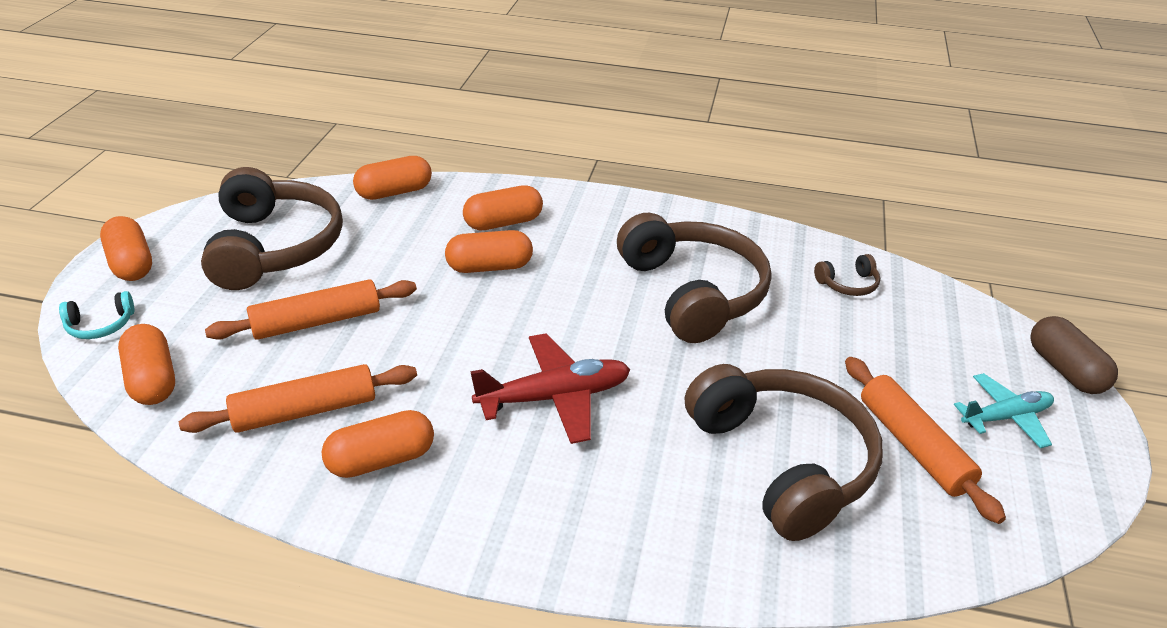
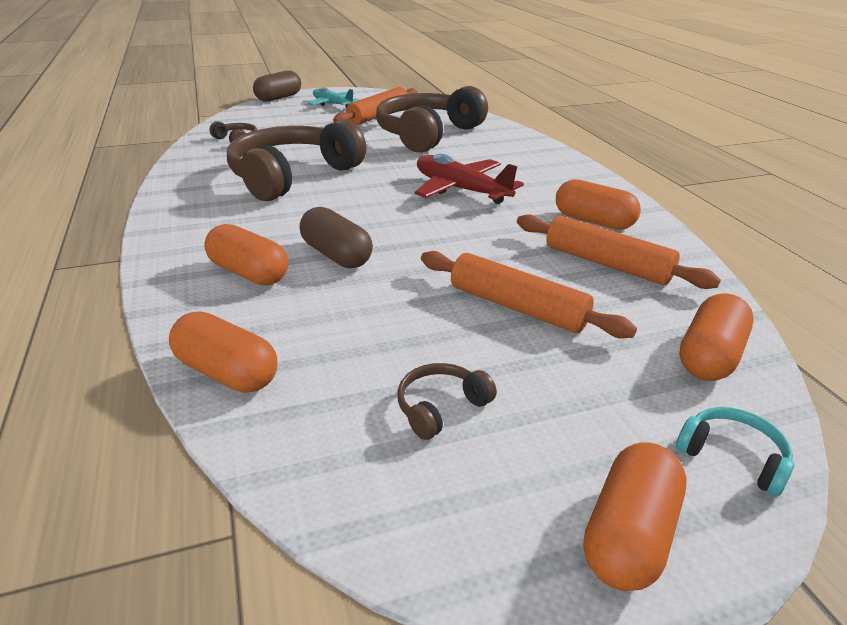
camera: 120 degrees left, 5 degrees down
(274, 247) = (441, 408): brown headphones -> brown headphones, size x0.40
(489, 267) = (336, 255): orange capsule -> brown capsule

